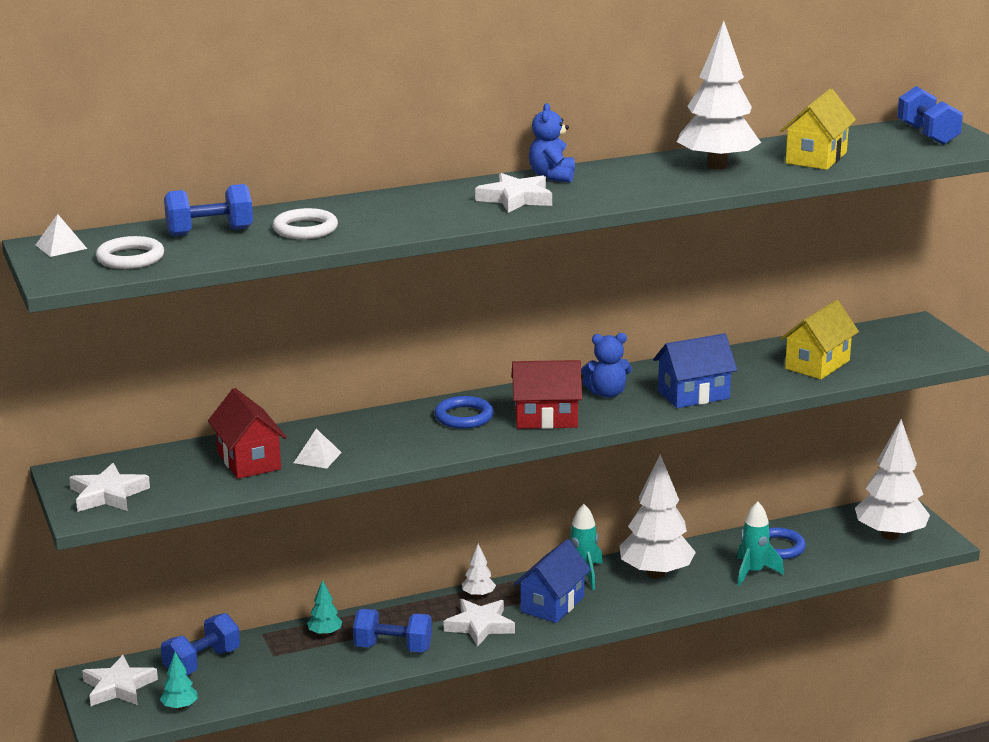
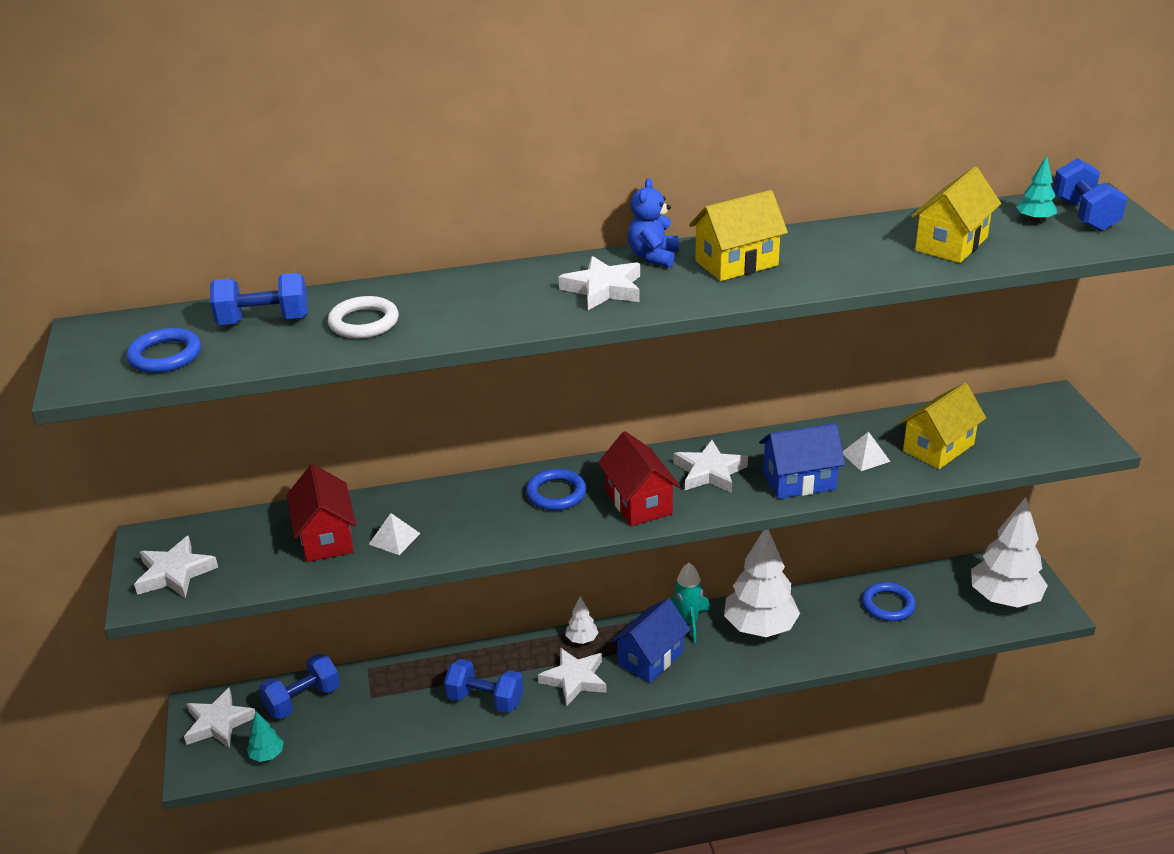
camera: 10 degrees right, 10 degrees up
(61, 246) = (104, 333): white pyramid -> white pyramid (865, 457)
(130, 258) = (165, 355): white ring -> blue ring
(325, 633) = (425, 674): turquoise tree -> turquoise tree (1034, 220)
(546, 418) = (638, 502): red house -> red house turned 60 degrees clockwise
(607, 393) = (709, 472): blue teddy bear -> white star
(629, 177) = (736, 263): none -> yellow house
(717, 165) = (837, 250): white tree -> none
(753, 572) = (857, 635): turquoise rocket -> none

